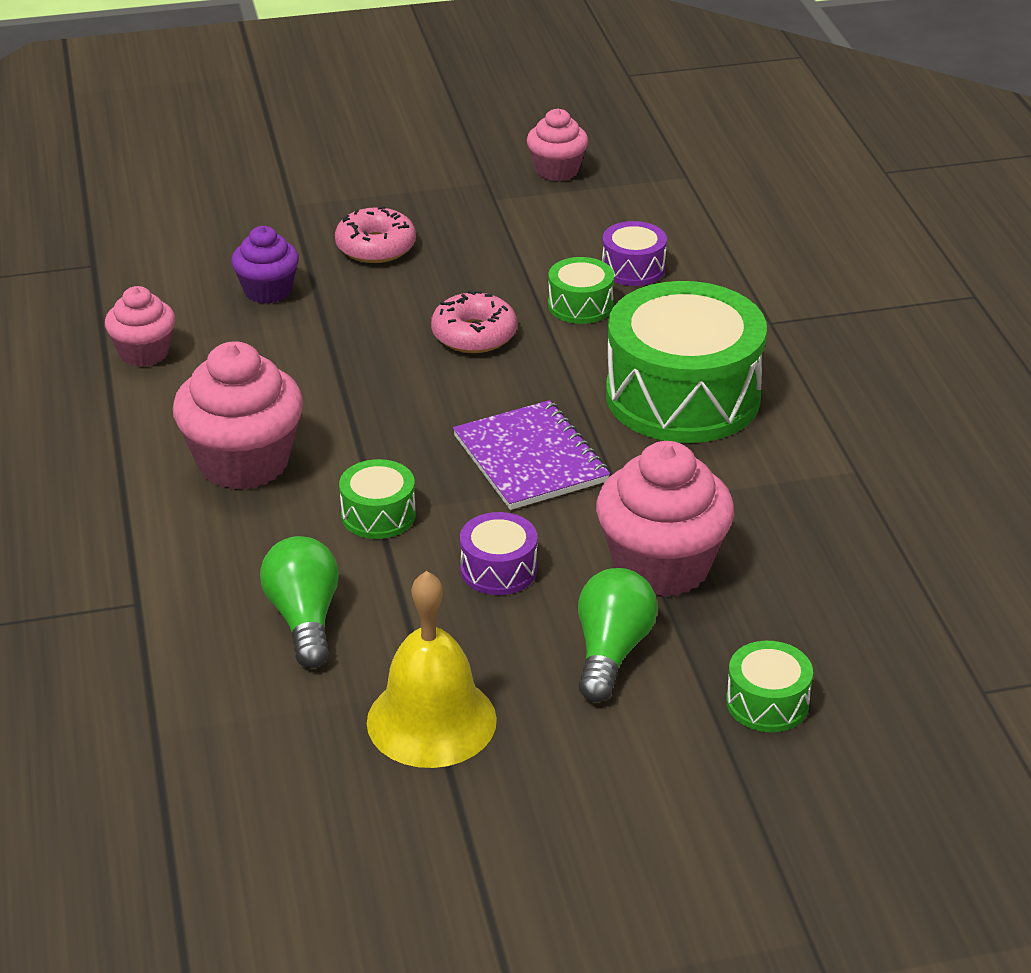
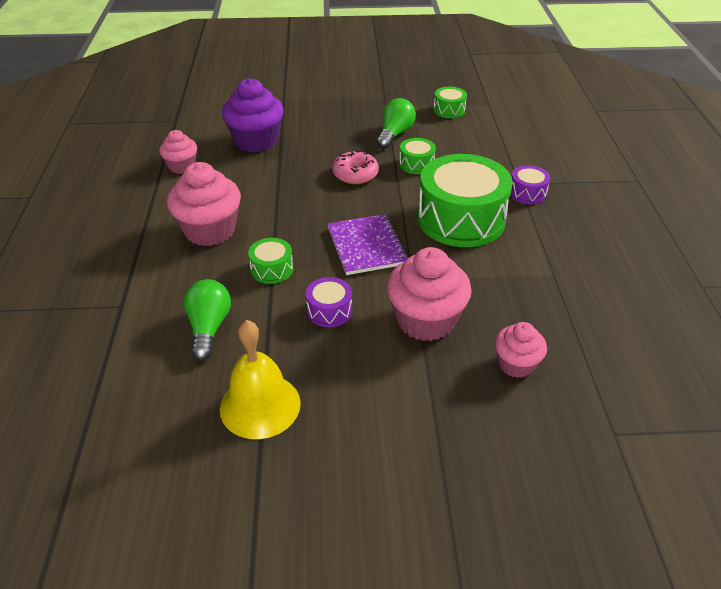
camera: 10 degrees right, 5 degrees up
(267, 291) = (256, 141): purple cupcake -> purple cupcake, size x1.71
(375, 247) = (318, 124): pink donut -> none
(557, 170) = (422, 95): pink cupcake -> pink cupcake (516, 364)
(611, 651) = (382, 373): green light bulb -> green light bulb (395, 134)
(633, 268) = (449, 147): purple drum -> purple drum (527, 193)
(767, 702) = (471, 422): green drum -> green drum (449, 110)

